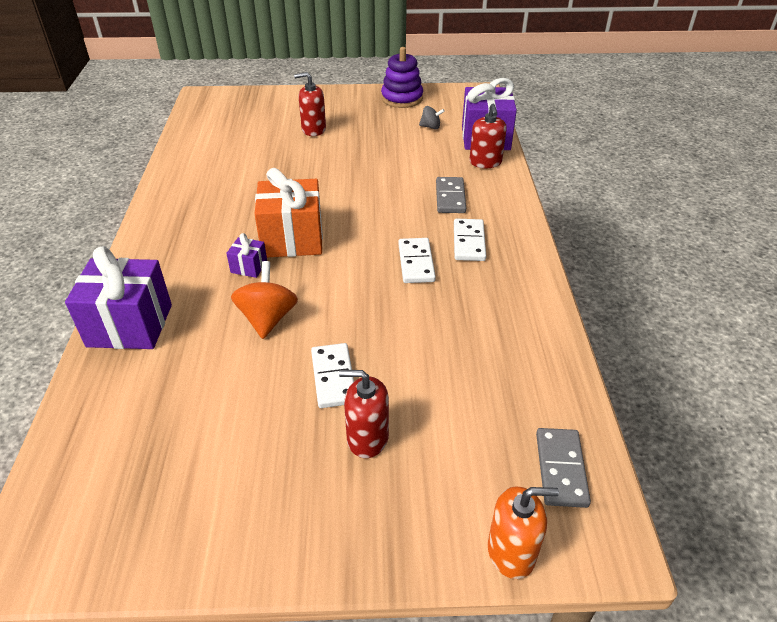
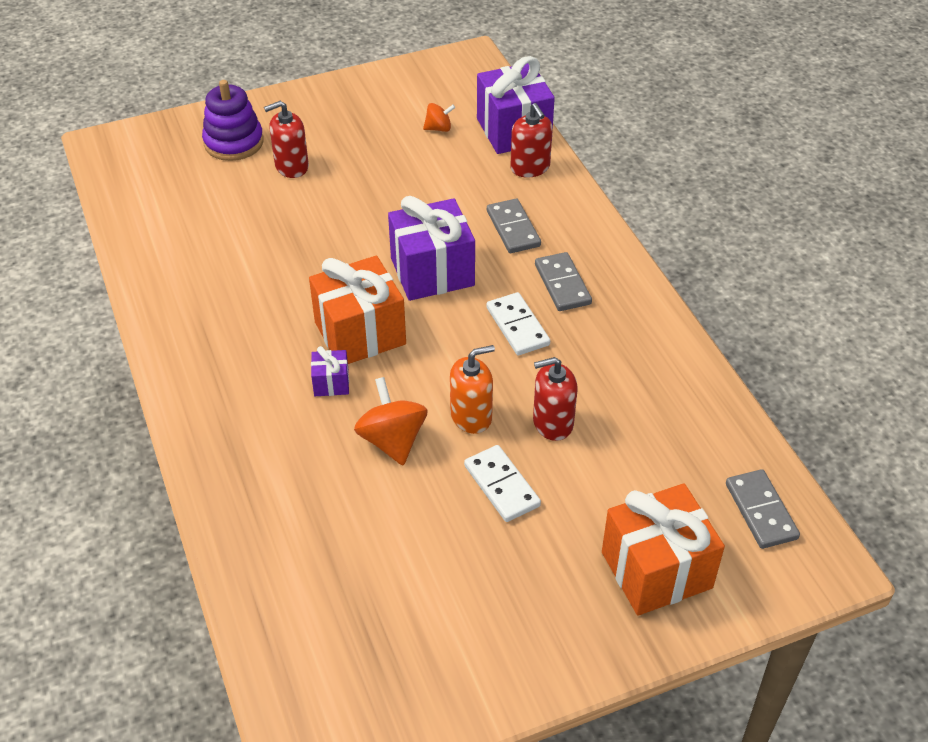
camera: 20 degrees left, 5 degrees up
(130, 325) = (241, 493): purple gift -> purple gift (432, 272)
(367, 438) = (569, 537): red soap dispenser -> red soap dispenser (552, 423)
(402, 98) = (379, 90): purple stacking toy -> purple stacking toy (234, 142)
(430, 127) = (438, 128): grey spinning top -> orange spinning top
(432, 492) = (656, 570): none -> orange gift
(468, 242) = (562, 284): white domino -> grey domino
(511, 552) = (749, 599): orange soap dispenser -> orange soap dispenser (471, 416)

